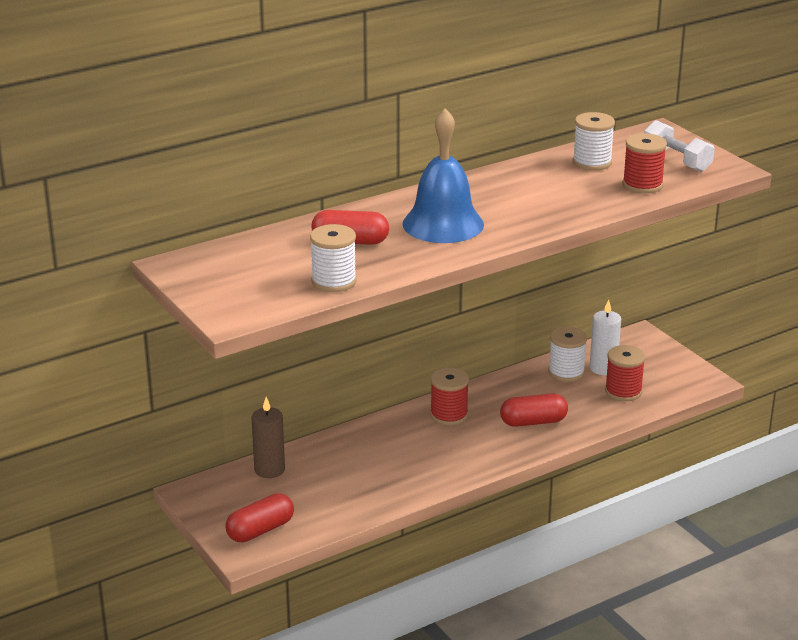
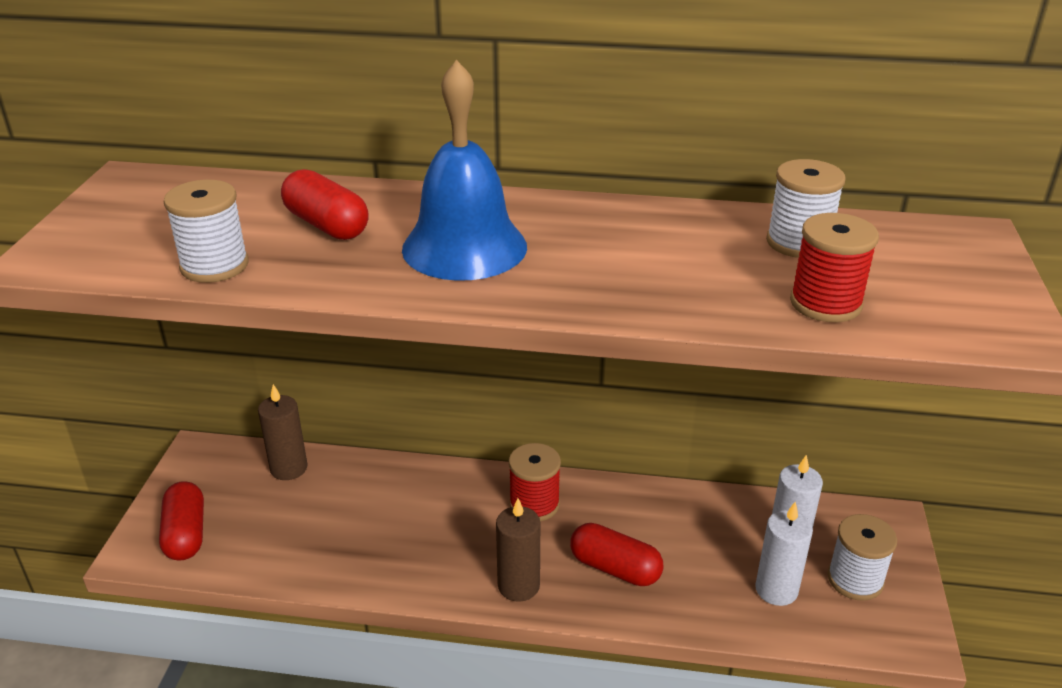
camera: 40 degrees right, 5 degrees up
(260, 530) = (185, 534): red capsule -> red capsule turned 75 degrees clockwise
(494, 454) = (518, 585): none -> brown candle
(566, 372) = (734, 522): white spool -> white spool (855, 579)
(623, 391) = (776, 590): red spool -> white candle
(677, 160) = (939, 287): white dumbbell -> none

